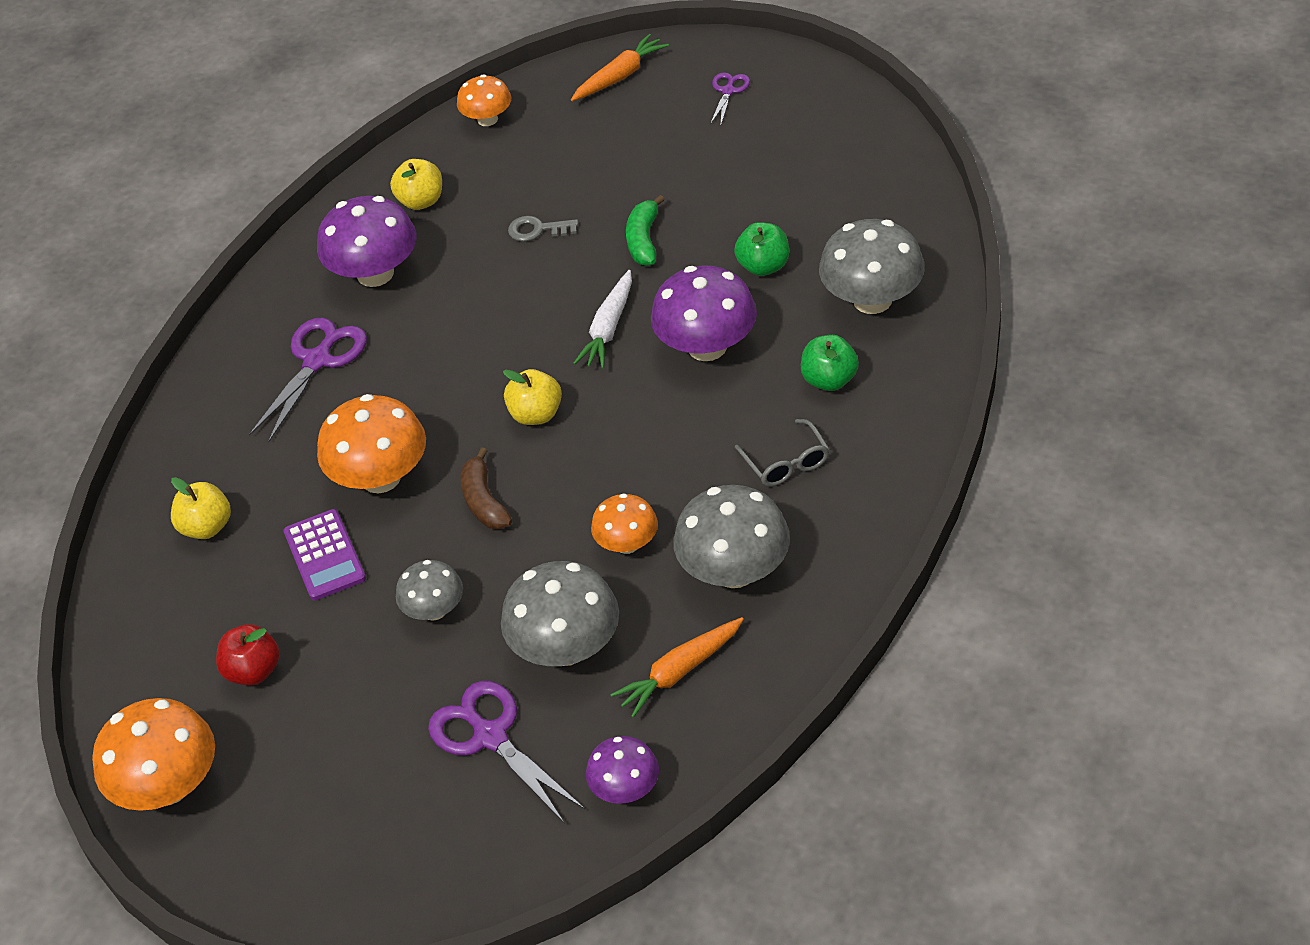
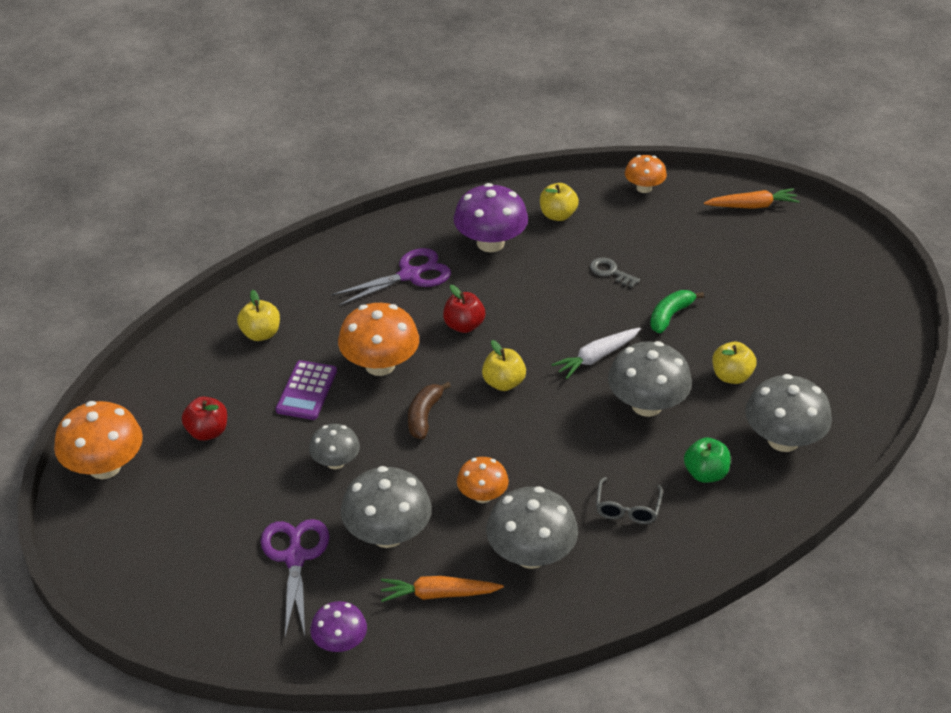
camera: 30 degrees right, 5 degrees down
(433, 380) = (464, 326): none -> red apple
(707, 346) = (647, 405): purple mushroom -> grey mushroom
(728, 91) = (814, 253): purple scissors -> none
(764, 266) = (731, 376): green apple -> yellow apple

